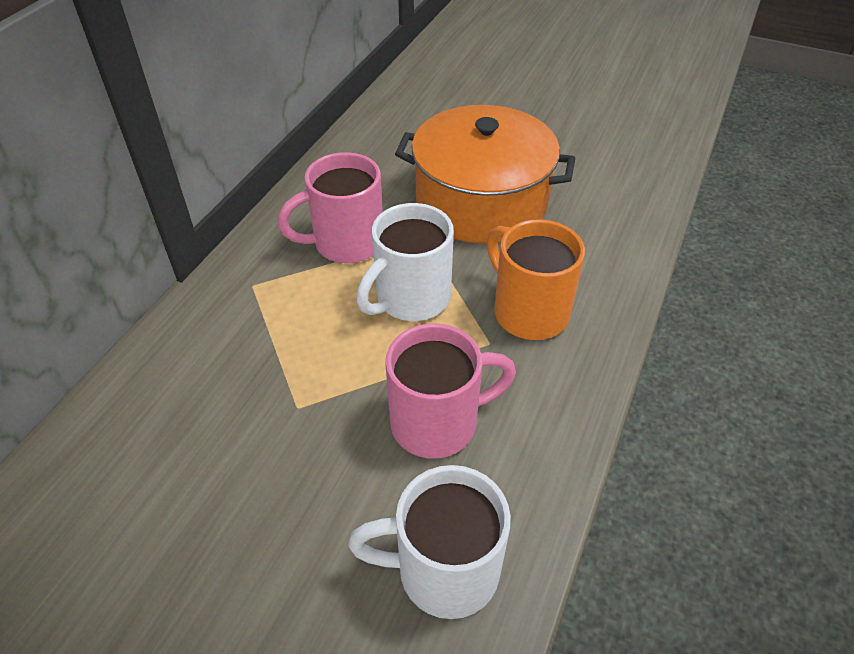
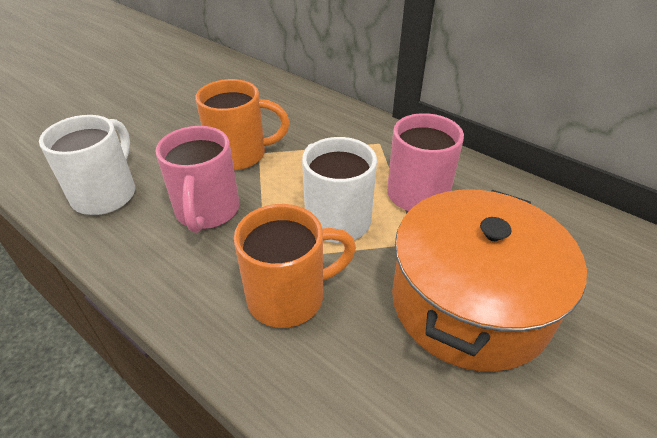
camera: 105 degrees right, 5 degrees down
(307, 428) = (240, 155): none -> orange mug

